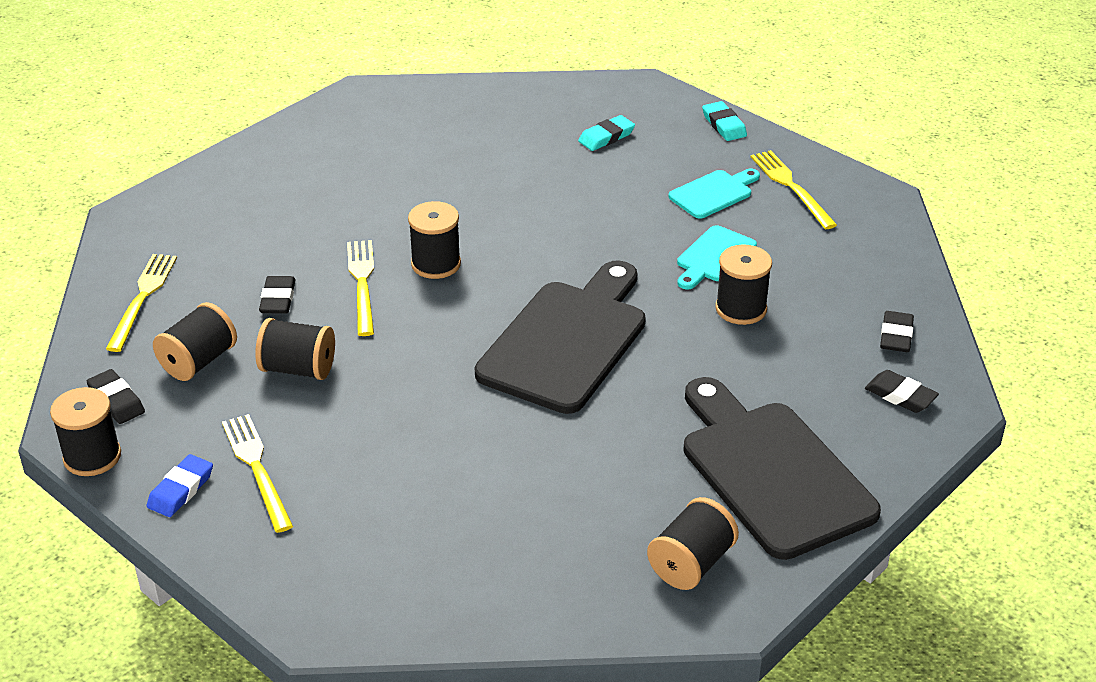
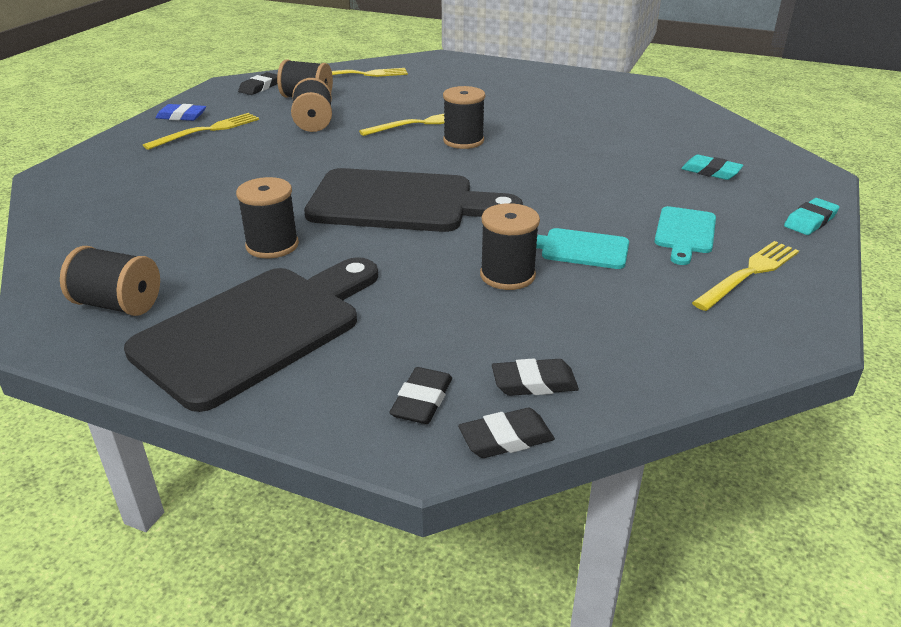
camera: 70 degrees right, 5 degrees down
(92, 456) = (207, 92): black spool -> black spool (272, 245)
(278, 299) = (384, 105): black eraser -> black eraser (506, 438)
(713, 193) = (685, 233): turquoise cutting board -> turquoise cutting board turned 75 degrees clockwise

